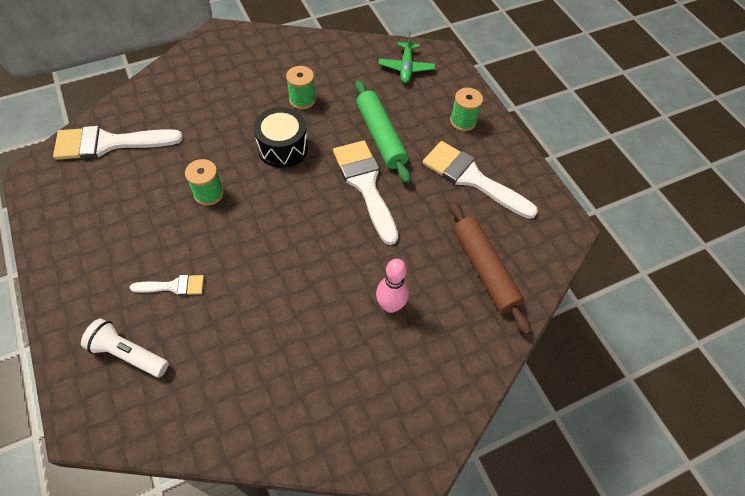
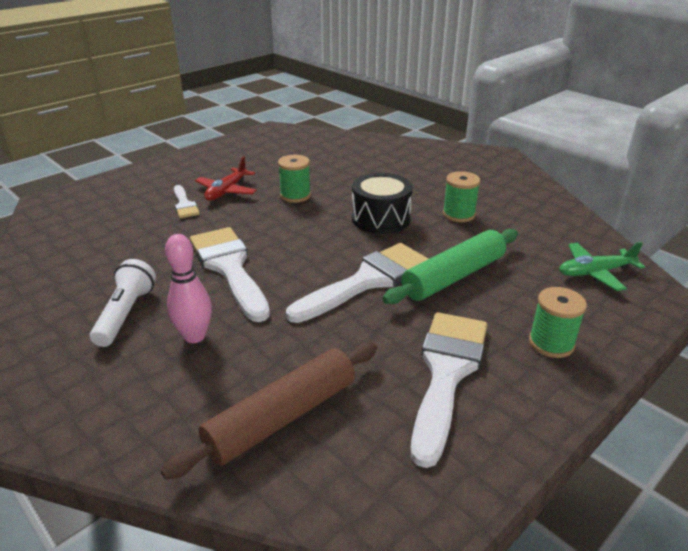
camera: 75 degrees right, 25 degrees down
(109, 143) = (322, 145): white brush -> white brush (229, 268)
(128, 353) = (112, 202): white flashlight -> white flashlight (126, 314)
(166, 245) = (226, 191): none -> red plane

